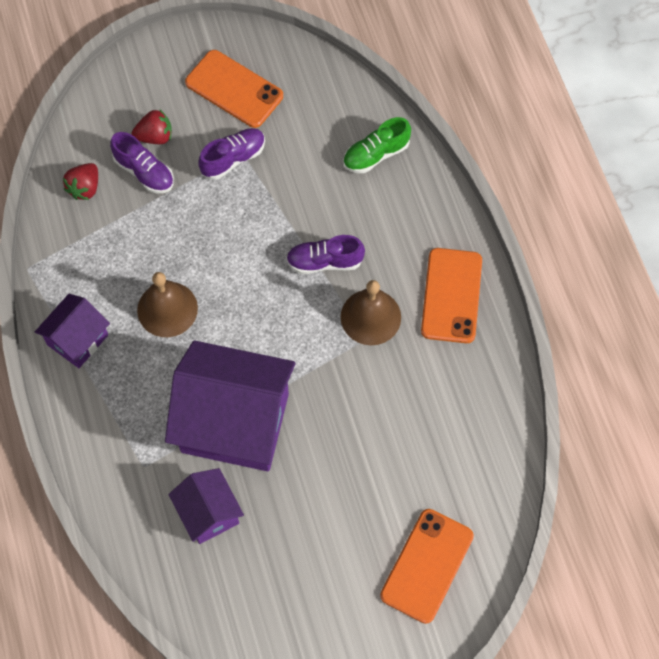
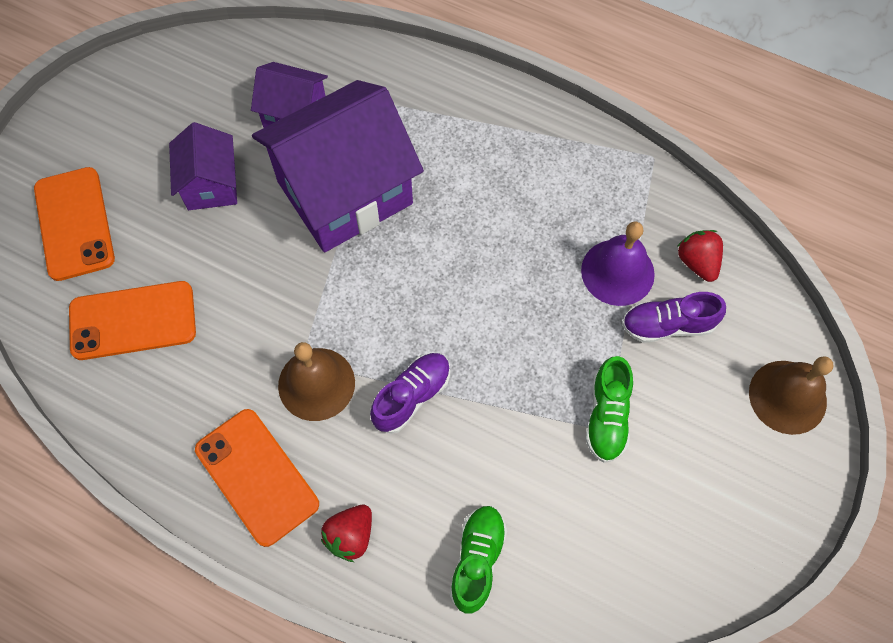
camera: 135 degrees right, 0 degrees up
(77, 340) = (544, 142): purple house -> purple house (211, 185)
(134, 223) = (617, 272): none -> purple bell
(155, 136) = (701, 367): red strawberry -> red strawberry (350, 536)
(167, 309) = (502, 228): brown bell -> brown bell (787, 397)
(233, 159) = (607, 416): purple shoe -> green shoe
(234, 89) = (692, 491): orange phone -> orange phone (133, 321)

